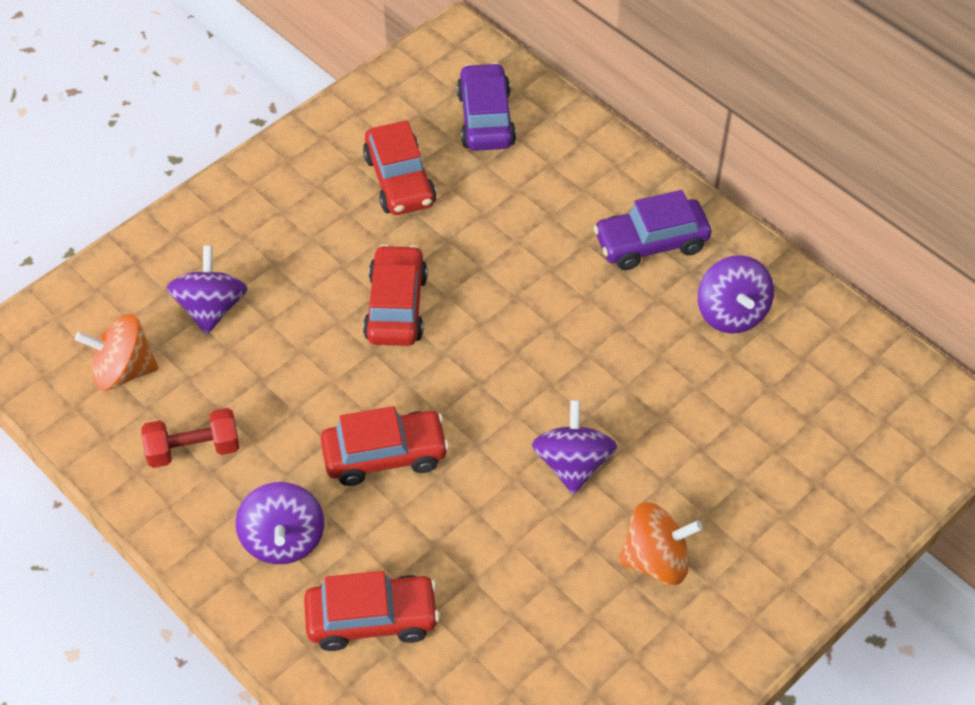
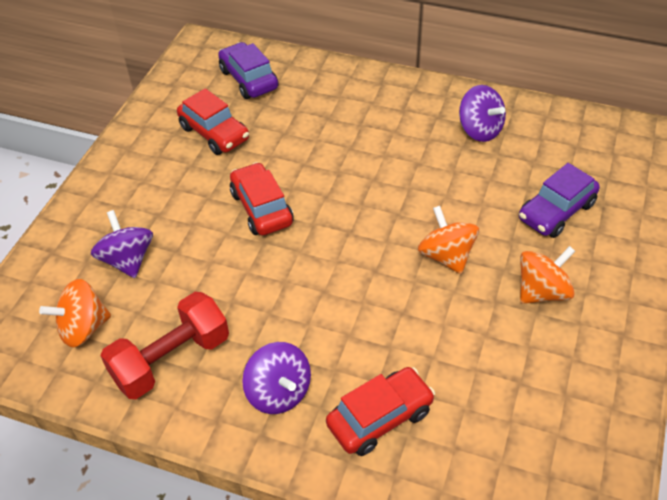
camera: 25 degrees left, 5 degrees down
(193, 449) = (171, 359): red dumbbell -> red dumbbell, size x1.55
(385, 455) = (316, 304): red car -> none
(573, 464) = (446, 256): purple spinning top -> orange spinning top
(651, 243) = (402, 110): purple car -> purple car (556, 211)

